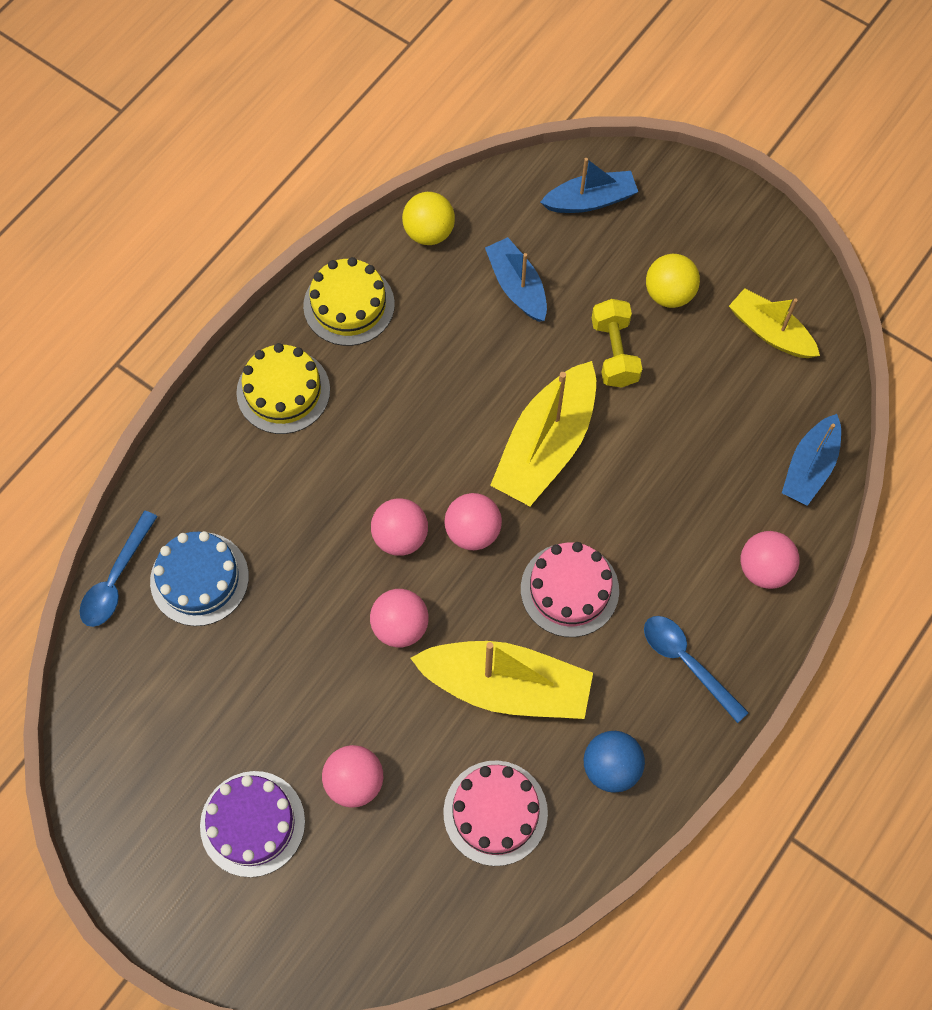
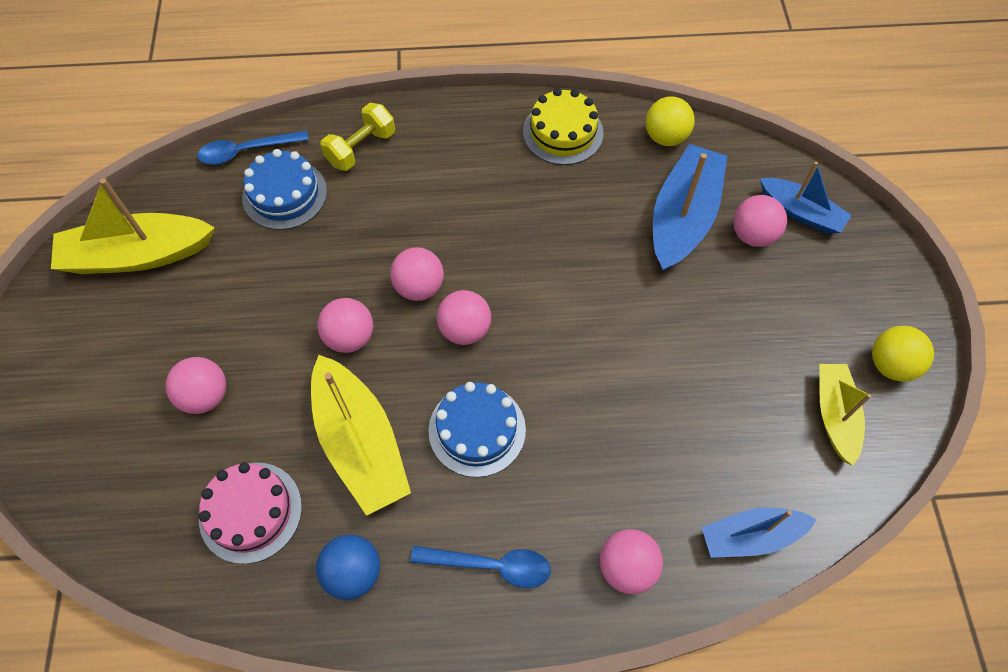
camera: 50 degrees right, 5 degrees down
(252, 823) = (126, 354): purple cake -> none
(283, 391) = (463, 142): yellow cake -> none
(517, 286) = (683, 217): blue boat -> blue boat, size x1.61
(546, 445) = (578, 327): yellow boat -> yellow boat (138, 255)
(569, 589) = (477, 430): pink cake -> blue cake
(578, 251) = (752, 235): none -> pink ball
(614, 353) = (698, 317): yellow dumbbell -> yellow dumbbell (361, 148)
(669, 294) = (786, 319): yellow ball -> yellow ball (890, 365)
(687, 662) = (491, 565): blue spoon -> blue spoon turned 90 degrees clockwise

